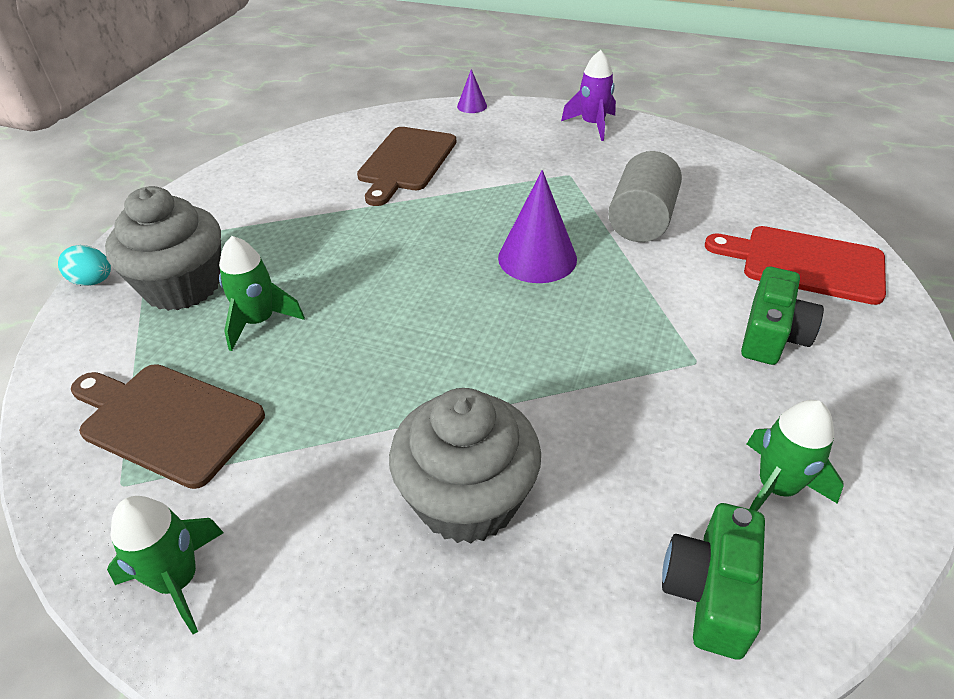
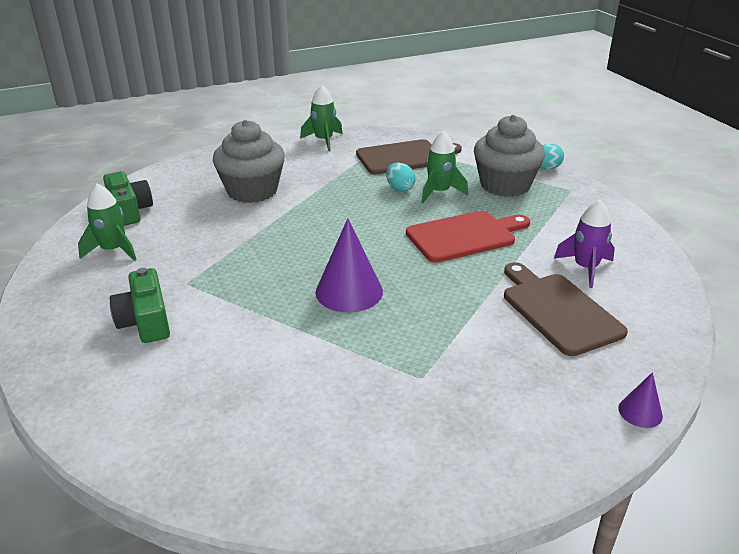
camera: 135 degrees right, 10 degrees down
(285, 358) = (399, 188): none -> turquoise egg
(592, 125) = (489, 465): purple rocket -> purple rocket (585, 268)
(641, 220) = (308, 362): grey cylinder -> none
(804, 263) = (141, 394): red cutting board -> red cutting board (465, 236)

